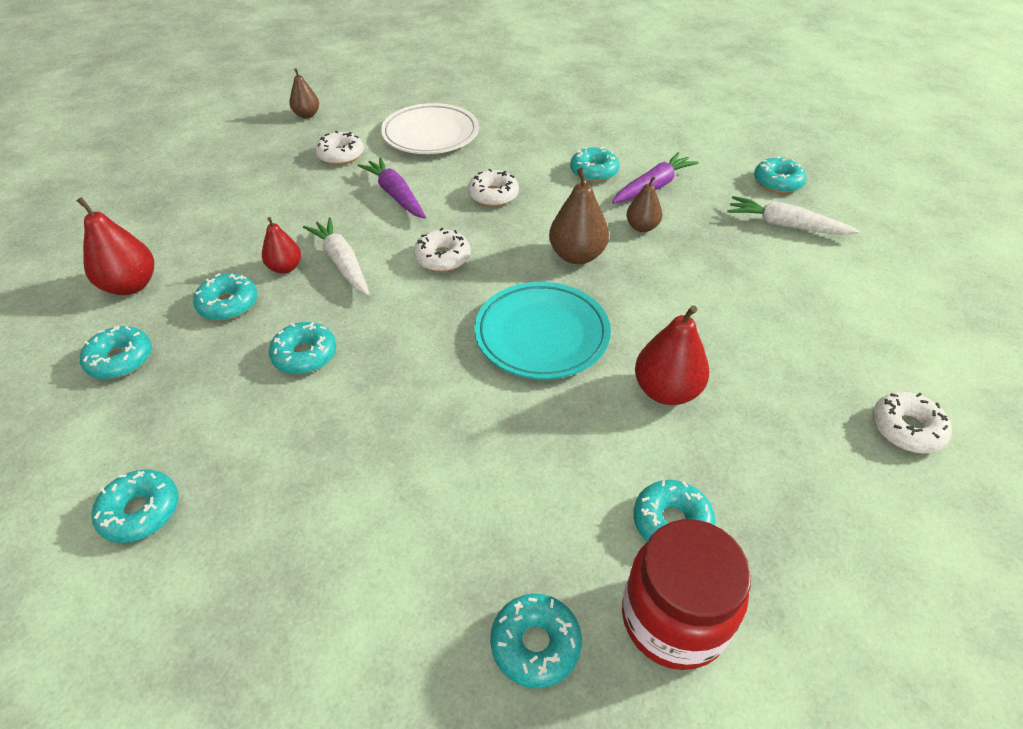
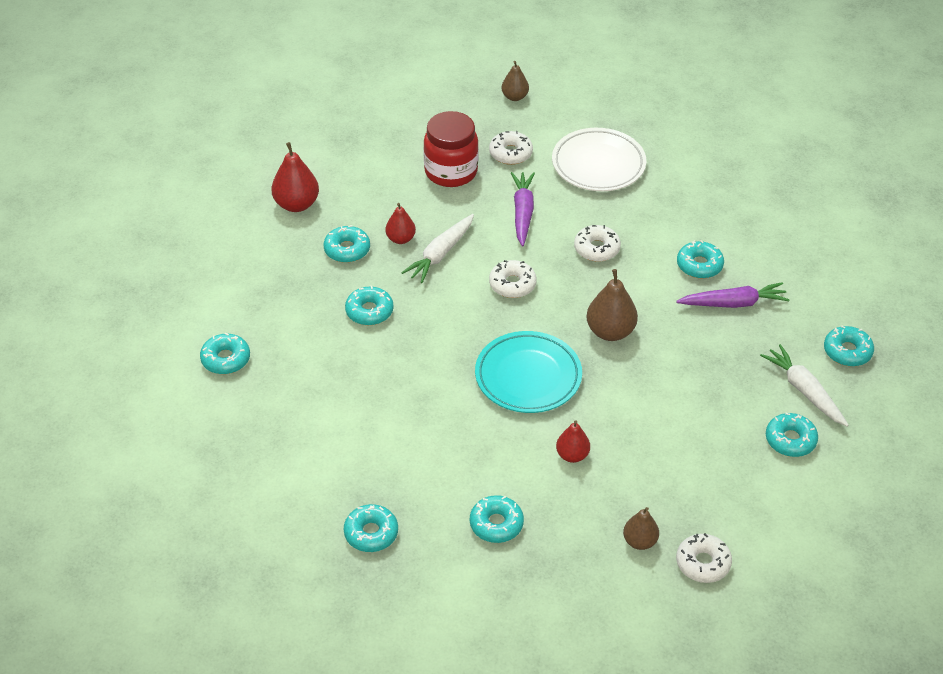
camera: 35 degrees right, 0 degrees up
(120, 359) = (262, 258): turquoise donut -> turquoise donut (790, 440)
(342, 263) = (440, 254): white carrot -> white carrot turned 150 degrees counterclockwise
(642, 227) = (684, 334): brown pear -> brown pear (639, 541)
(666, 391) = (572, 455): red pear -> red pear, size x0.63
(673, 618) = (450, 564): red jar -> red jar (451, 172)

